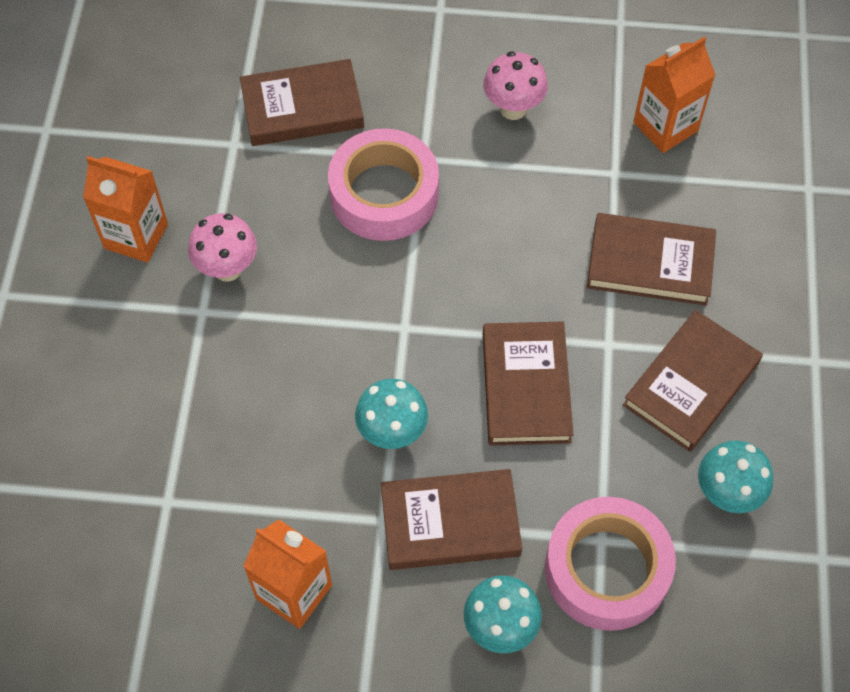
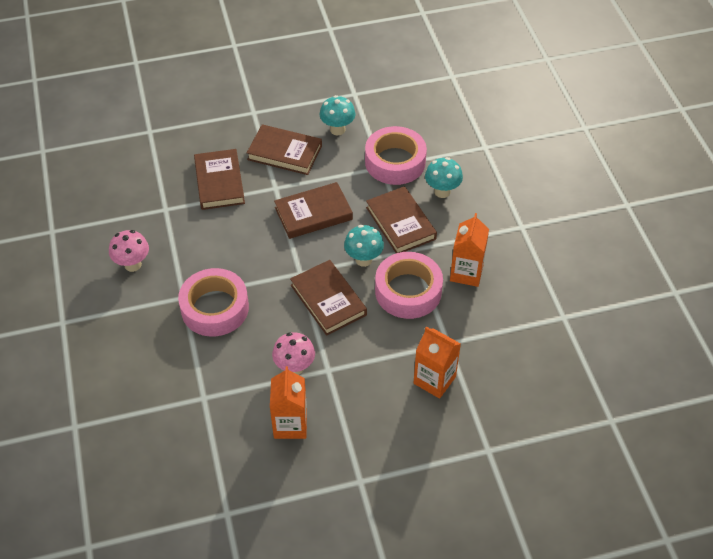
camera: 110 degrees left, 10 degrees down
(297, 479) = (408, 291): none -> pink tape
(302, 108) = (163, 370): brown book -> brown book (328, 300)
(665, 126) = (126, 195): orange carton -> orange carton (434, 380)

